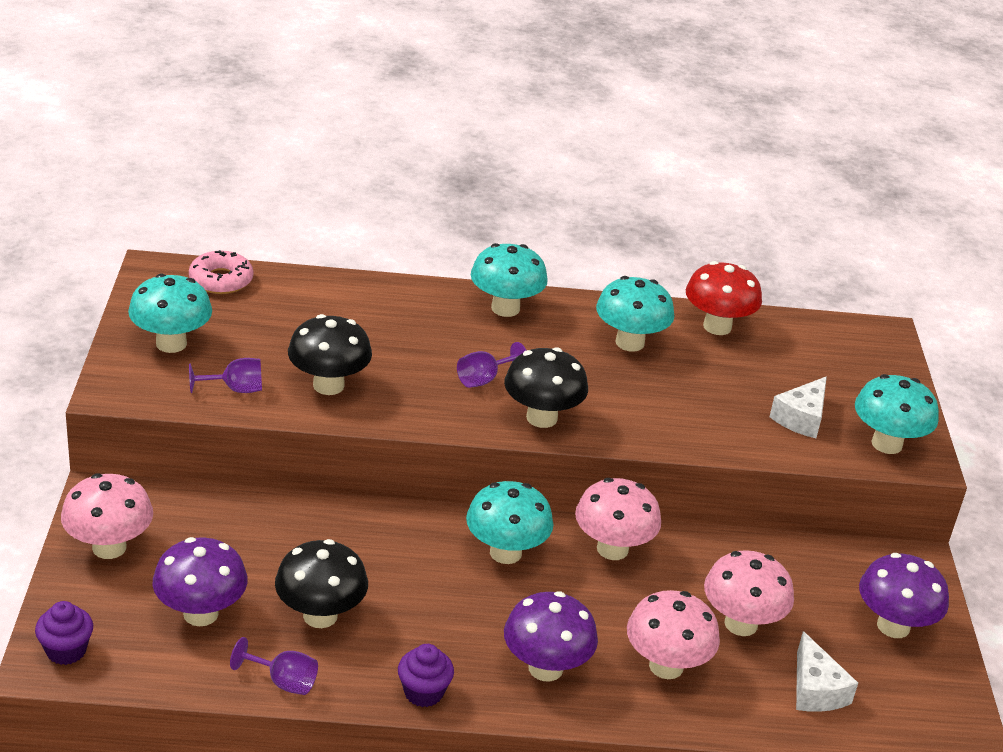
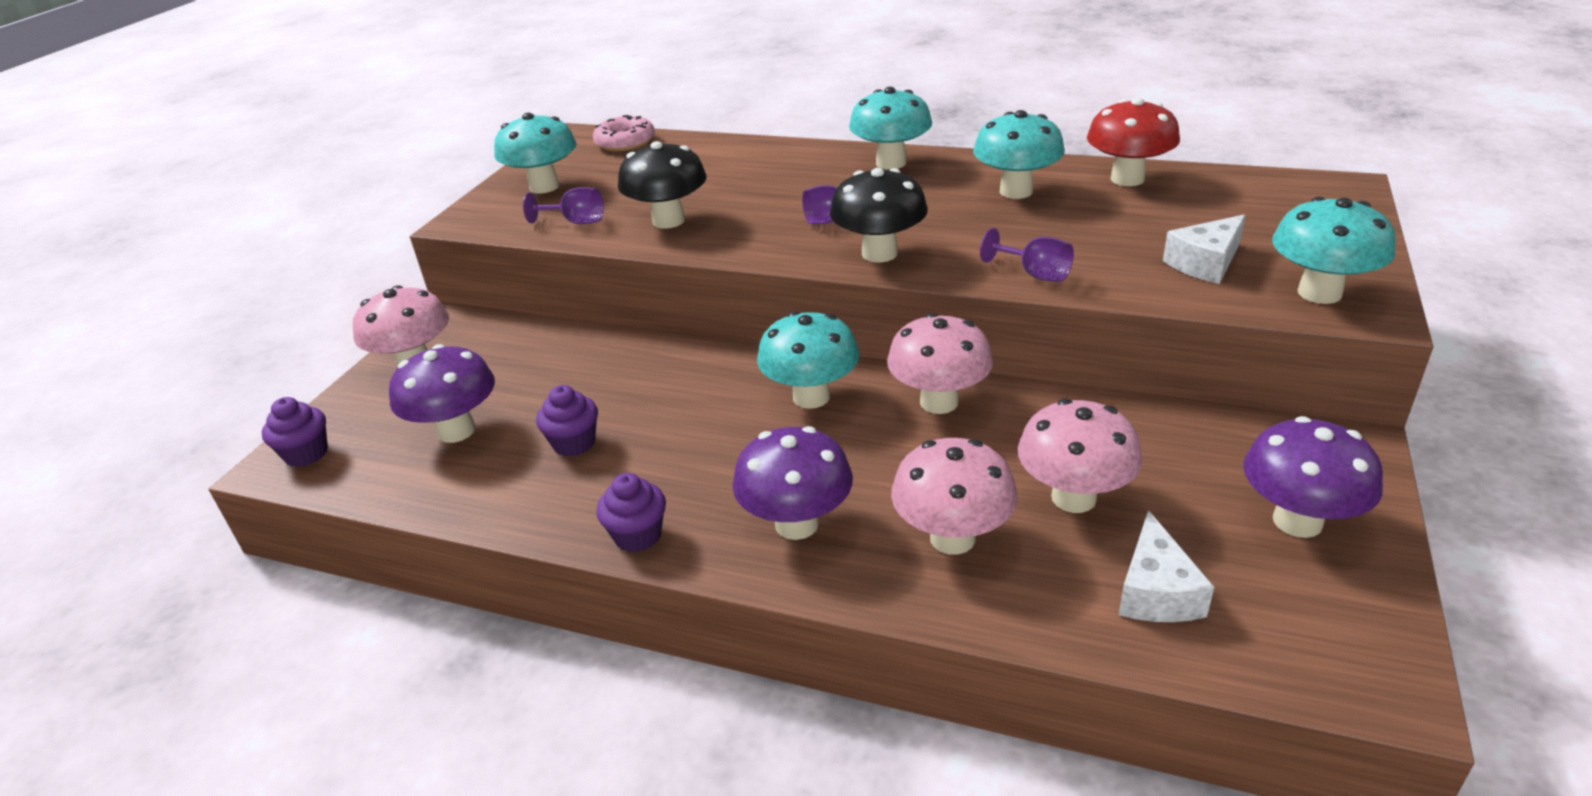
camera: 25 degrees right, 0 degrees up
(283, 682) = (492, 506): purple goblet -> purple goblet (1034, 274)
(320, 616) = (574, 443): black mushroom -> purple cupcake

